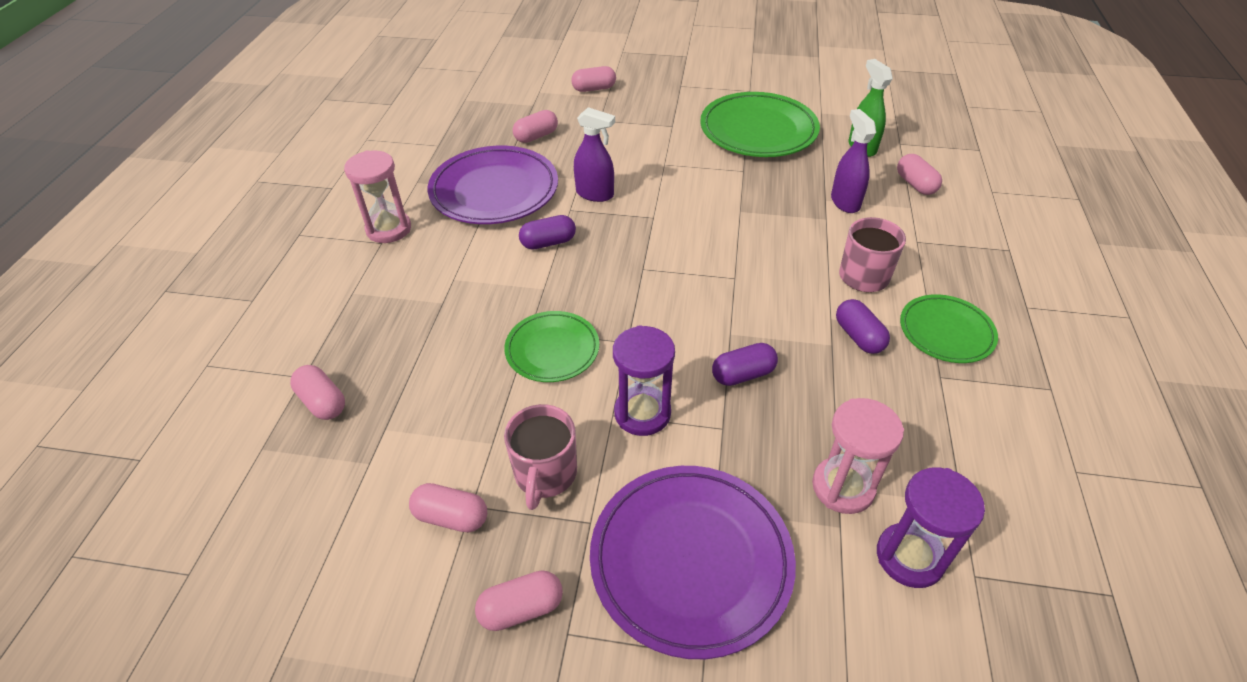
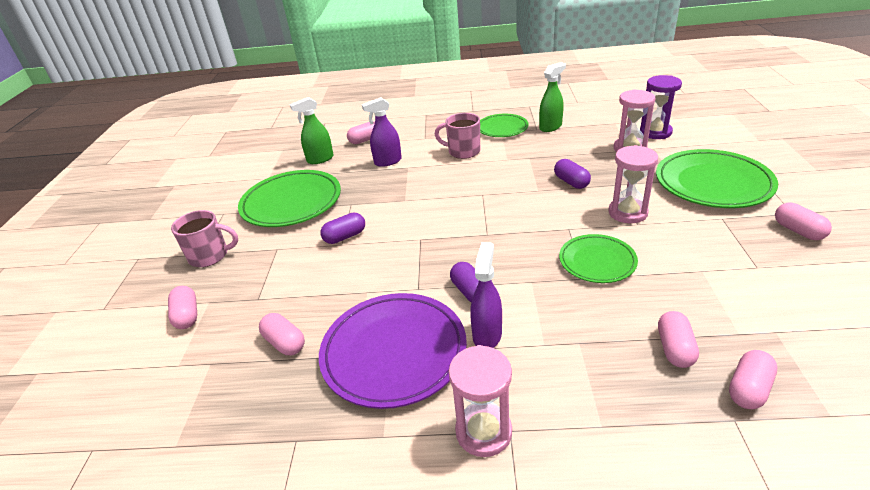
camera: 95 degrees left, 10 degrees down
(451, 517) = (774, 273): pink capsule -> pink capsule (675, 348)
(545, 474) = (705, 241): pink mug -> pink mug (210, 256)
(595, 194) = (392, 277): purple spray bottle -> purple spray bottle (487, 335)
(642, 413) = (627, 213): purple hourglass -> pink hourglass
(691, 560) = (713, 183): purple plate -> green plate
(858, 336) = (518, 150): purple capsule -> purple capsule (345, 236)
(947, 397) = (550, 127): none -> green spray bottle

